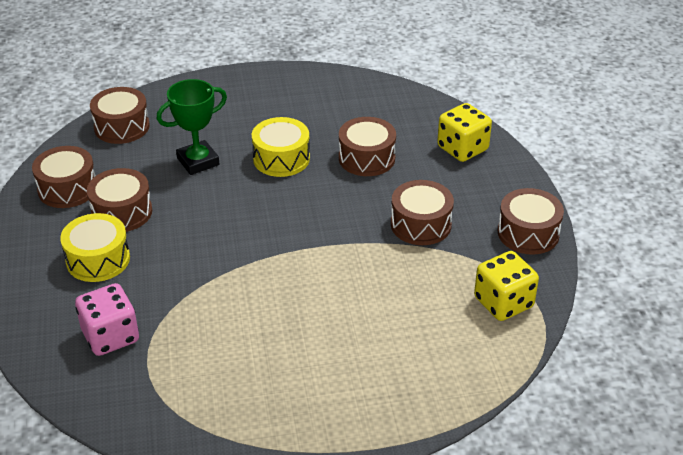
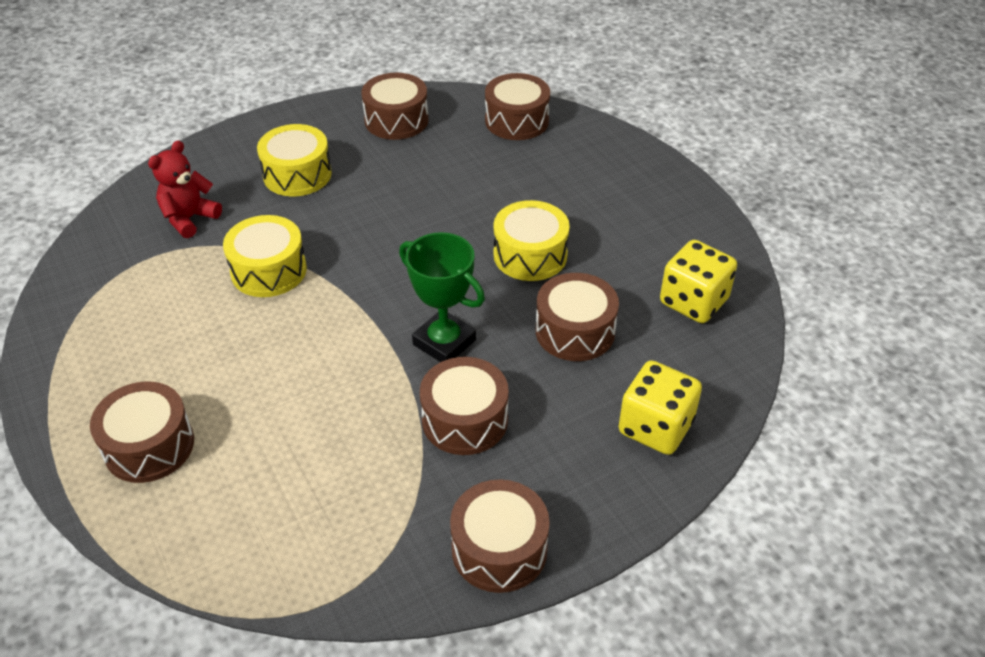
camera: 70 degrees right, 5 degrees up
(110, 336) = (189, 218): pink dice -> red teddy bear
(122, 212) = (376, 166): brown drum -> brown drum (149, 446)
(198, 161) = (488, 192): green trophy -> green trophy (444, 342)
(213, 295) = (269, 270): none -> yellow drum
(503, 303) = (338, 549): yellow dice -> yellow dice (693, 301)

